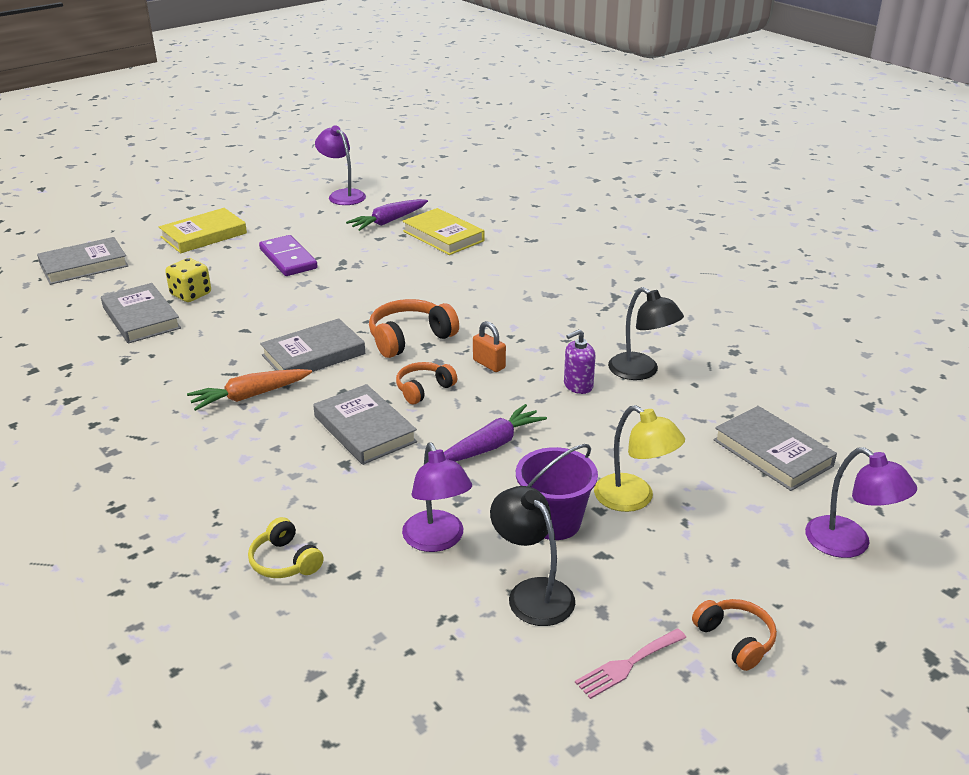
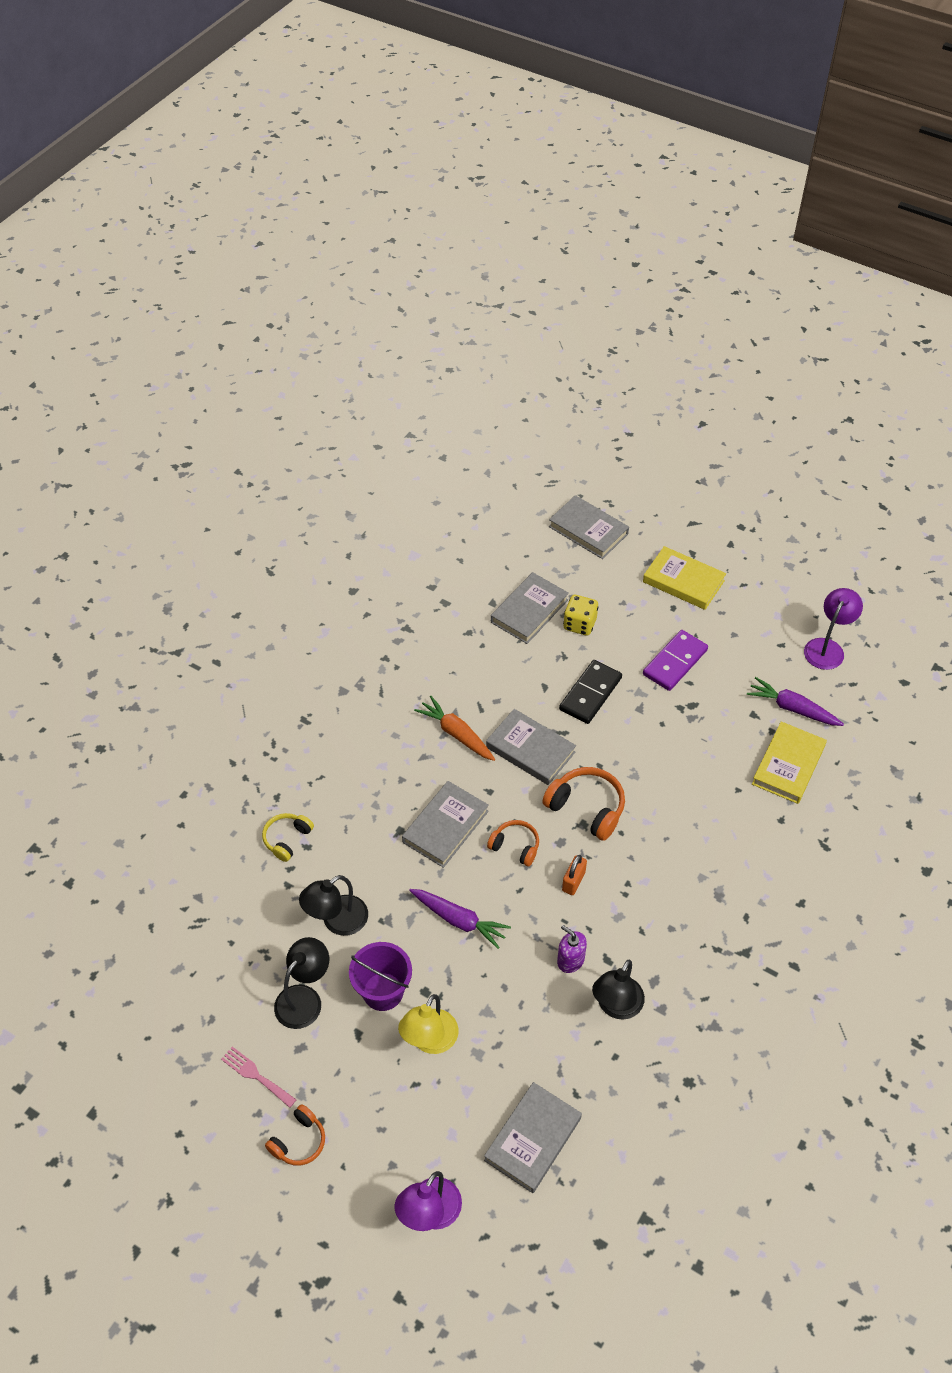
camera: 70 degrees right, 20 degrees up
(279, 307) = (590, 694): none -> black domino
(437, 540) = (337, 921): purple lamp -> black lamp

